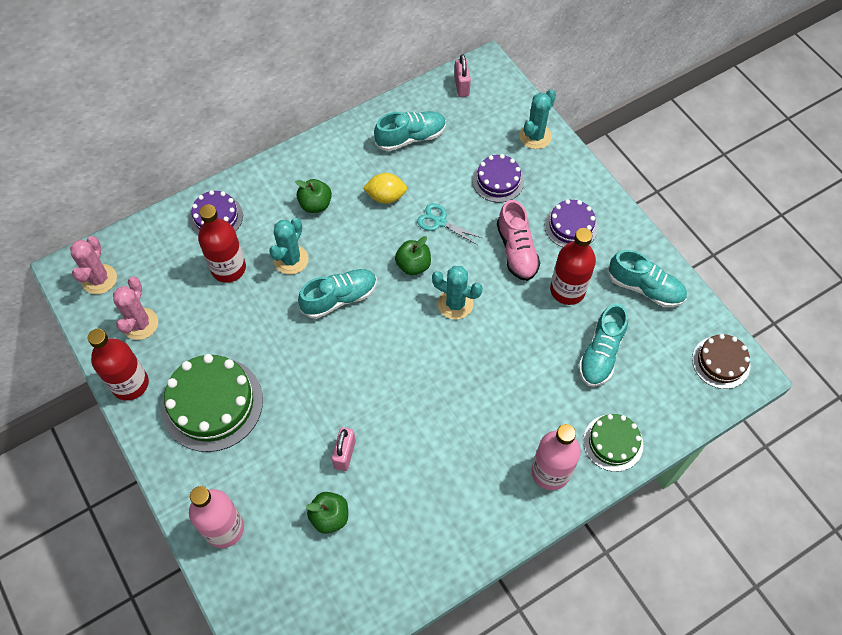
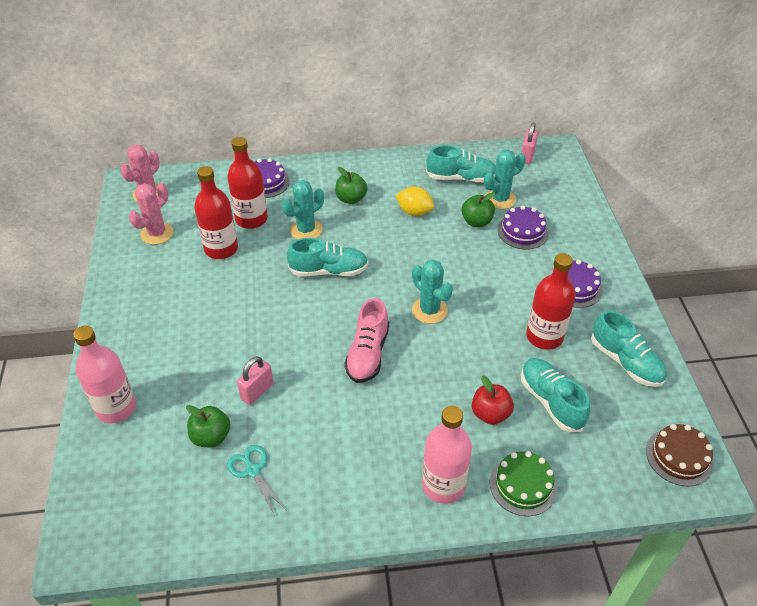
camera: 25 degrees right, 15 degrees down
(130, 384) = (119, 271): red bottle -> red bottle (221, 249)
(212, 403) = (173, 309): green cake -> none
(413, 265) = (408, 268): green apple -> green apple (476, 222)
(440, 222) = (451, 245): turquoise scissors -> turquoise scissors (253, 470)
(516, 250) = (511, 289): pink shoe -> pink shoe (368, 354)
(535, 136) = (576, 210): turquoise cactus -> turquoise cactus (500, 199)
(557, 388) = (490, 414): none -> red apple
(601, 353) = (551, 401): turquoise shoe -> turquoise shoe turned 105 degrees clockwise

